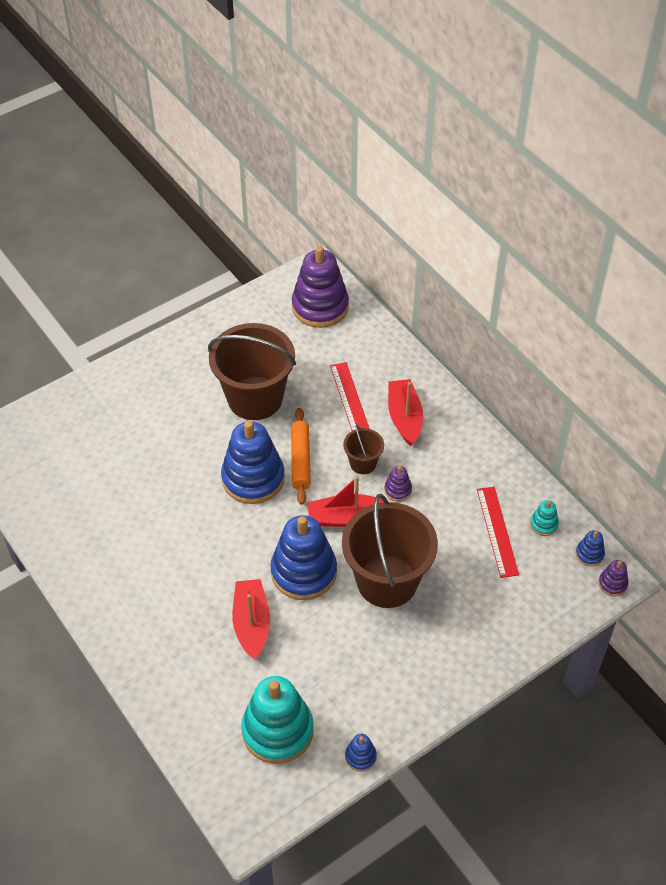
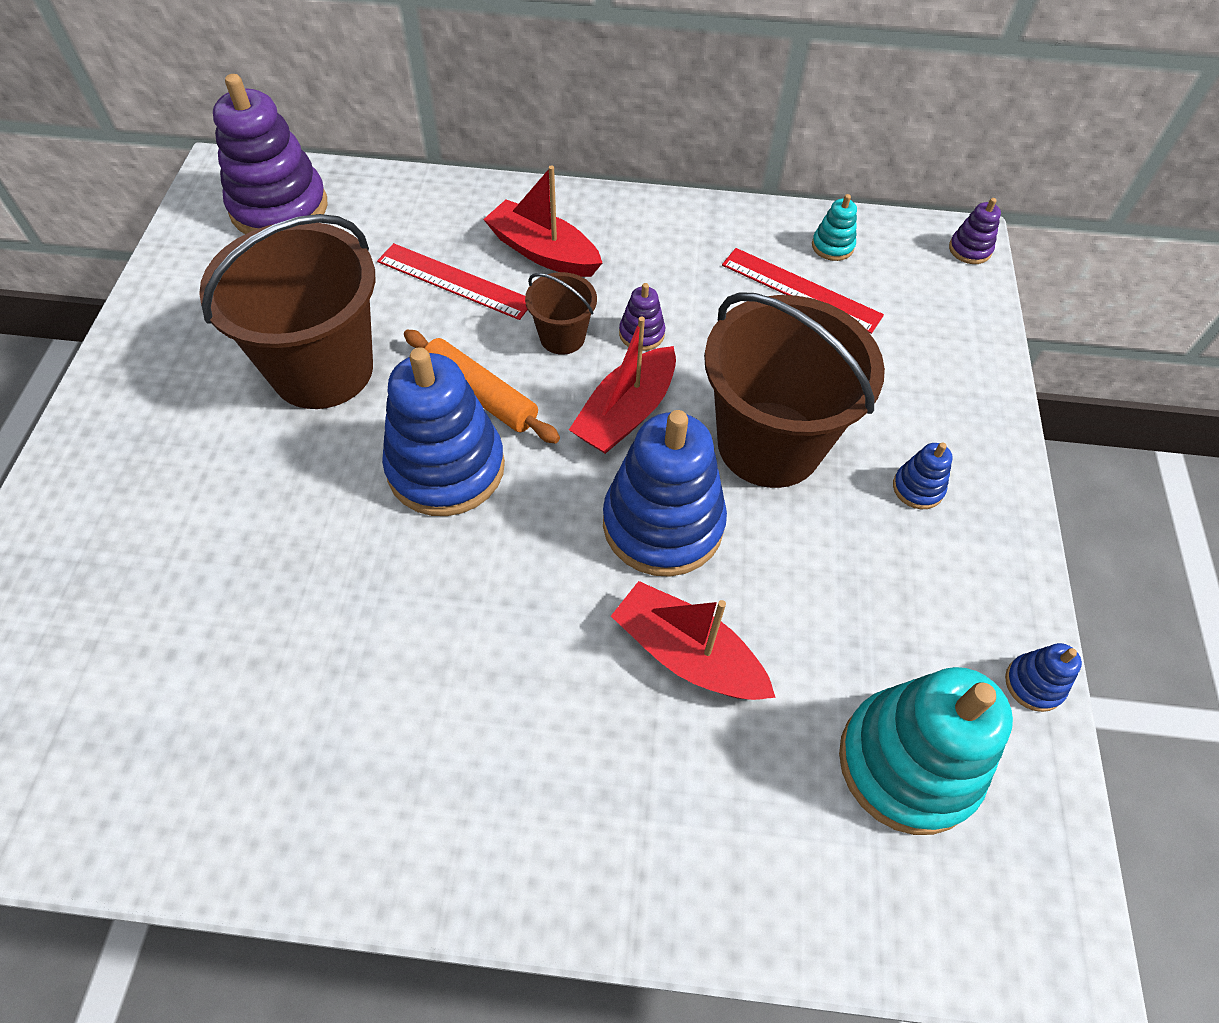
camera: 50 degrees left, 5 degrees up
(589, 554) = (911, 239): blue stacking toy -> blue stacking toy (918, 488)

